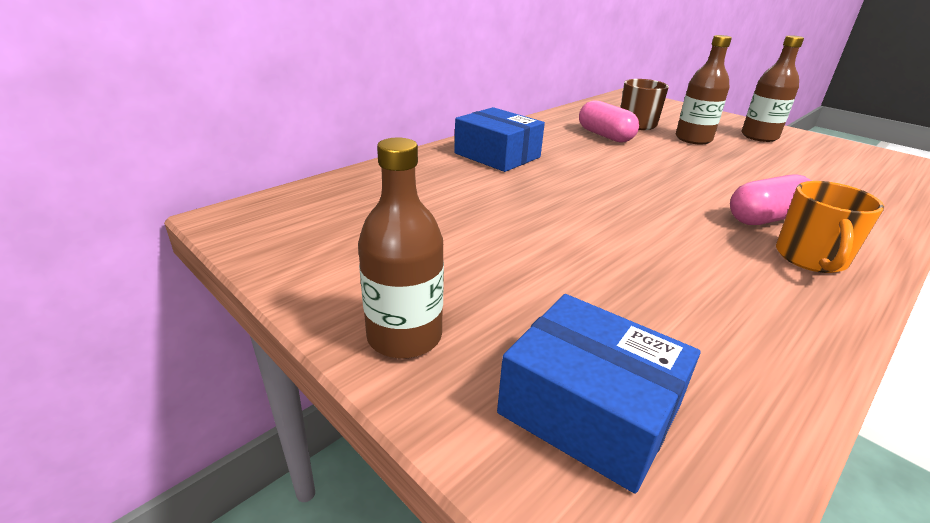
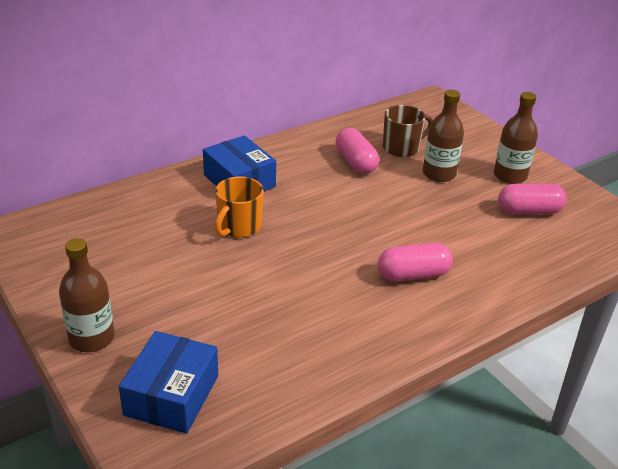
camera: 10 degrees right, 5 degrees up
(589, 410) = (171, 395): blue box -> blue box turned 60 degrees clockwise
(810, 159) = (529, 211): none -> pink capsule
(810, 258) = (409, 315): orange mug -> orange mug (239, 227)

